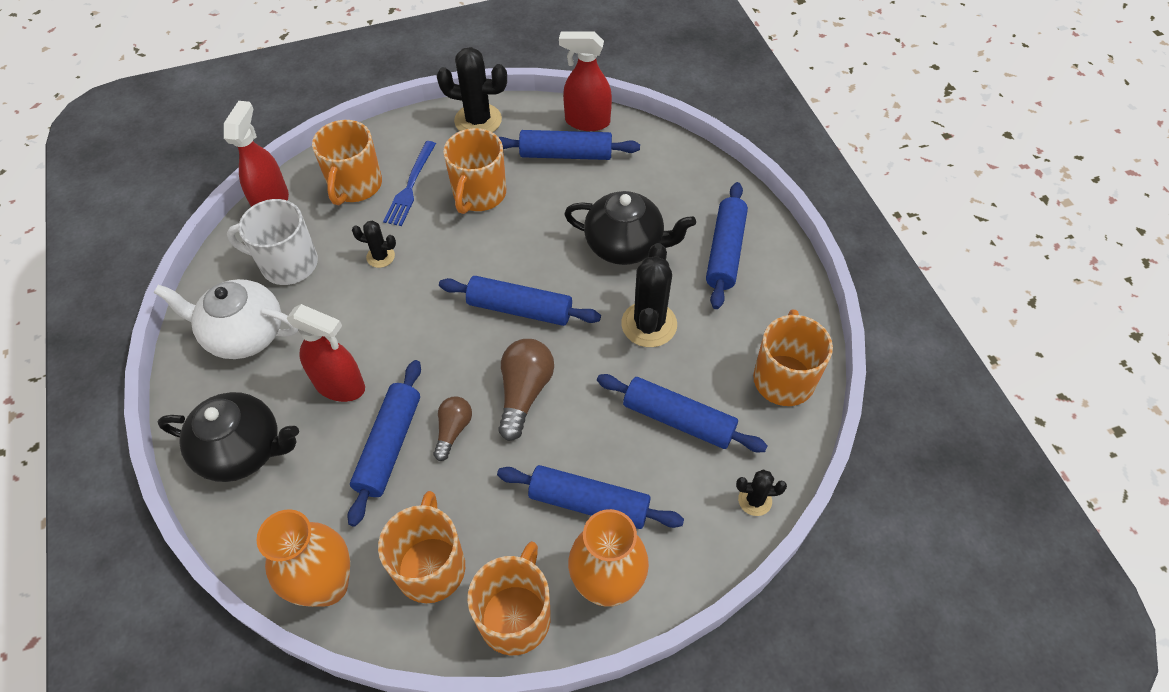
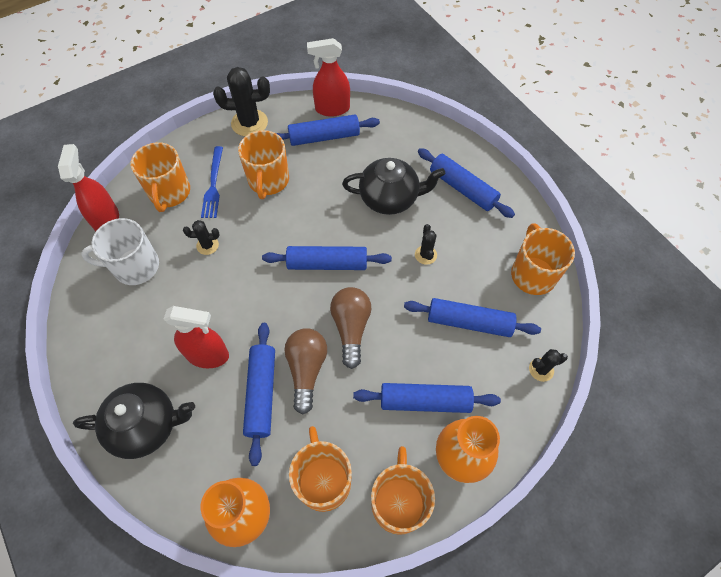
camera: 15 degrees left, 5 degrees up
(244, 334) = (118, 331): white teapot -> none
(453, 430) = (306, 370): brown light bulb -> brown light bulb, size x1.61
(649, 324) = (425, 255): black cactus -> black cactus, size x0.53
(725, 252) = (463, 188): blue rolling pin -> blue rolling pin turned 45 degrees counterclockwise

